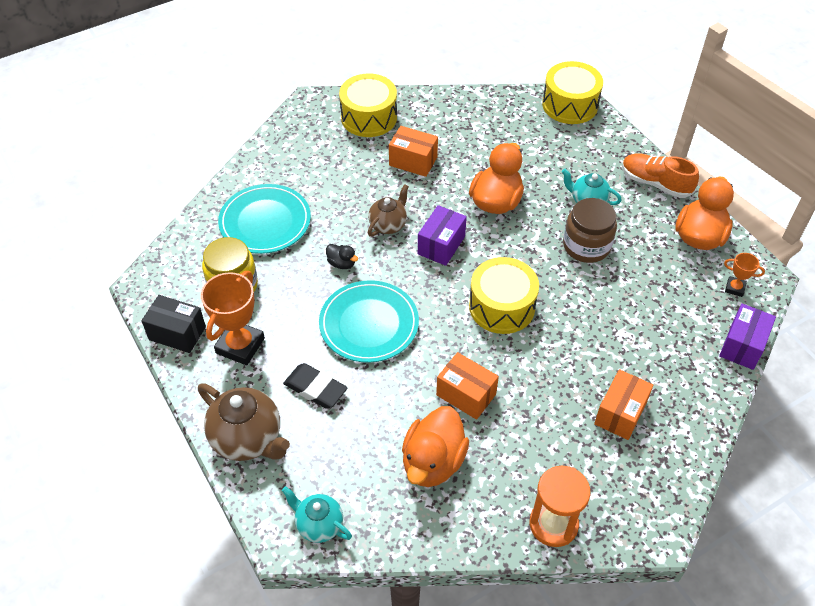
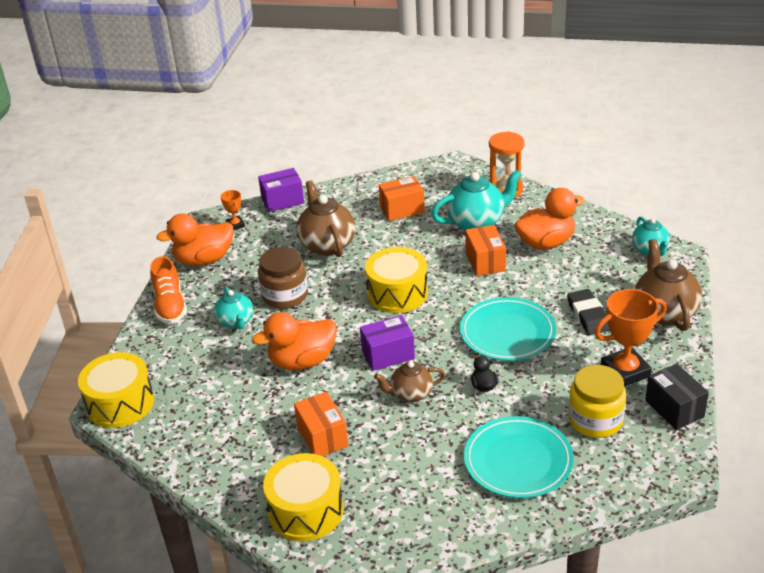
camera: 135 degrees left, 15 degrees down
(529, 446) = (476, 222): none -> turquoise teapot
(627, 320) = (327, 244): none -> brown teapot

